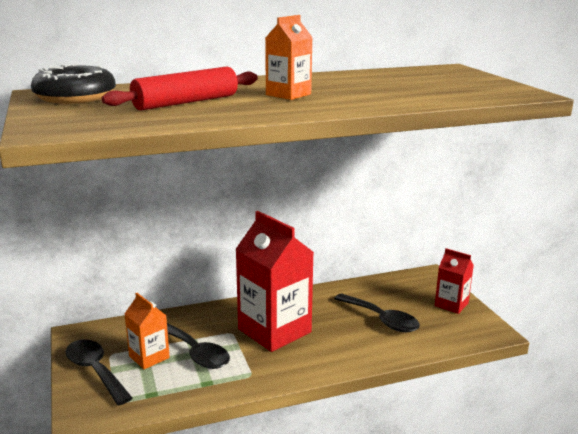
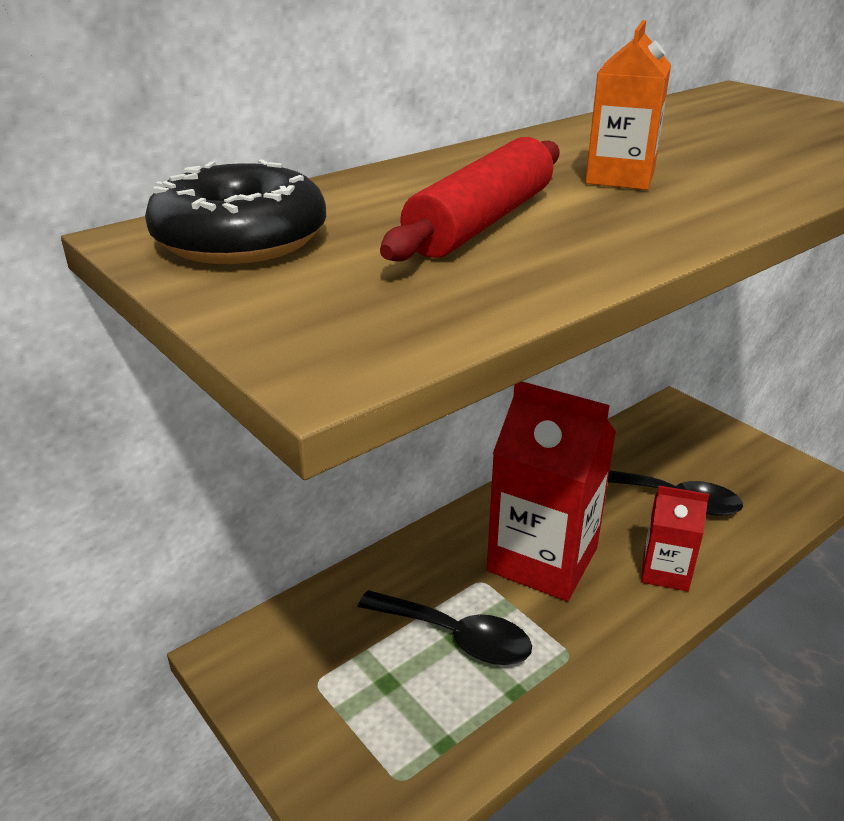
camera: 20 degrees left, 10 degrees up
(95, 371) = (315, 725): black spoon -> none
(149, 357) = (386, 668): orange carton -> none
(451, 304) = (740, 450): red carton -> red carton (665, 571)

